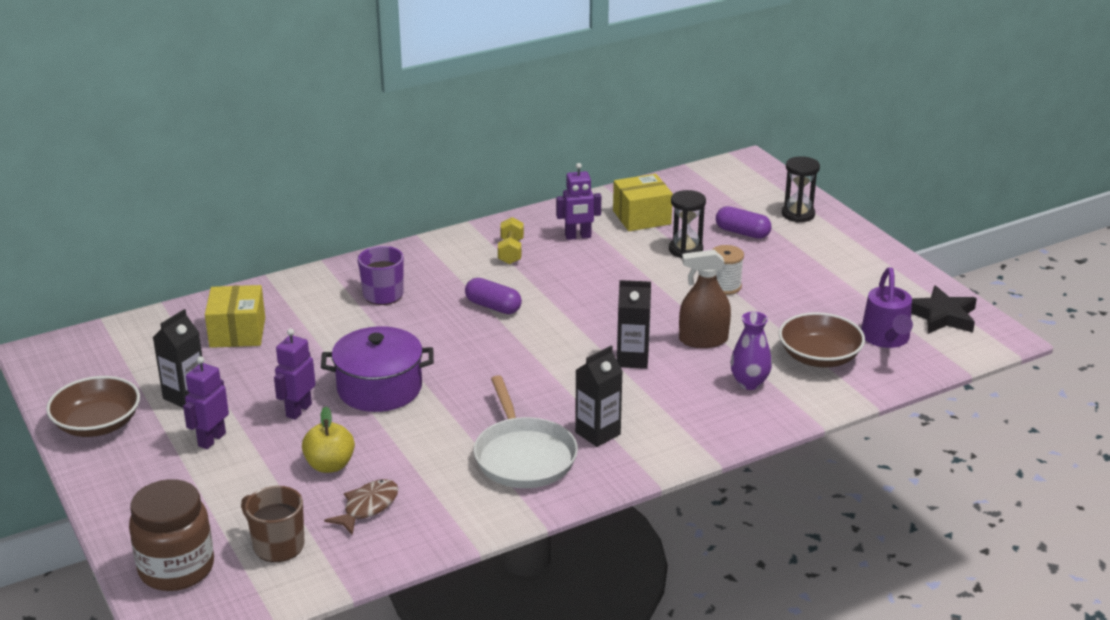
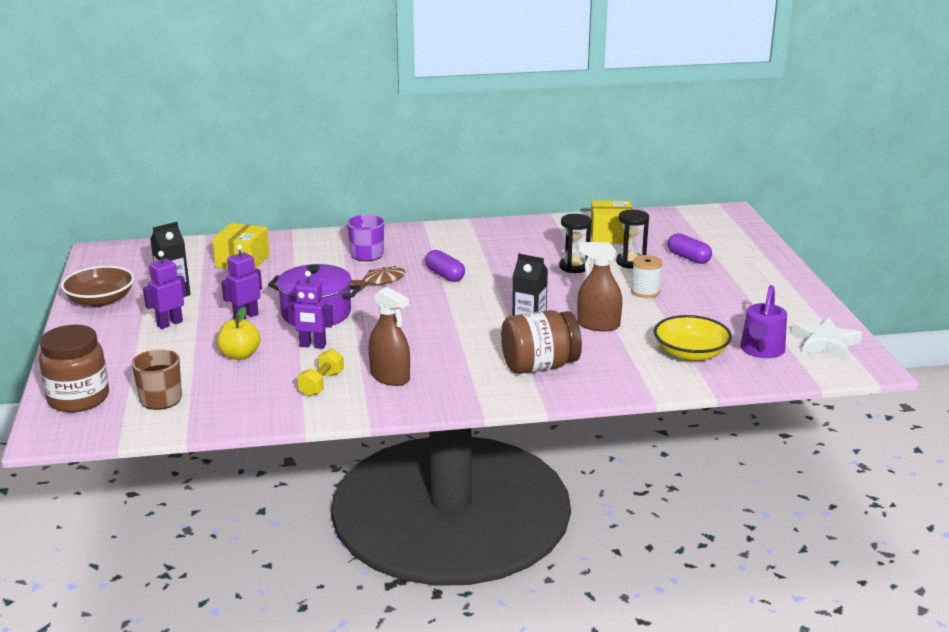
camera: 20 degrees right, 5 degrees down
(368, 507) = (245, 387): brown fish -> brown fish (380, 281)
(511, 251) = (487, 242): yellow dumbbell -> yellow dumbbell (321, 384)
(524, 456) = (390, 377): white pan -> brown spray bottle
(578, 237) = (548, 240): purple robot -> purple robot (312, 346)
(597, 433) = (461, 372): black carton -> none
(675, 407) = (539, 366): none -> brown jar
(749, 383) = (615, 361): purple vase -> none
(798, 214) = (747, 252): black hourglass -> black hourglass (574, 267)
(819, 357) = (690, 353): brown bowl -> yellow bowl
(942, 316) = (825, 343): black star -> white star

